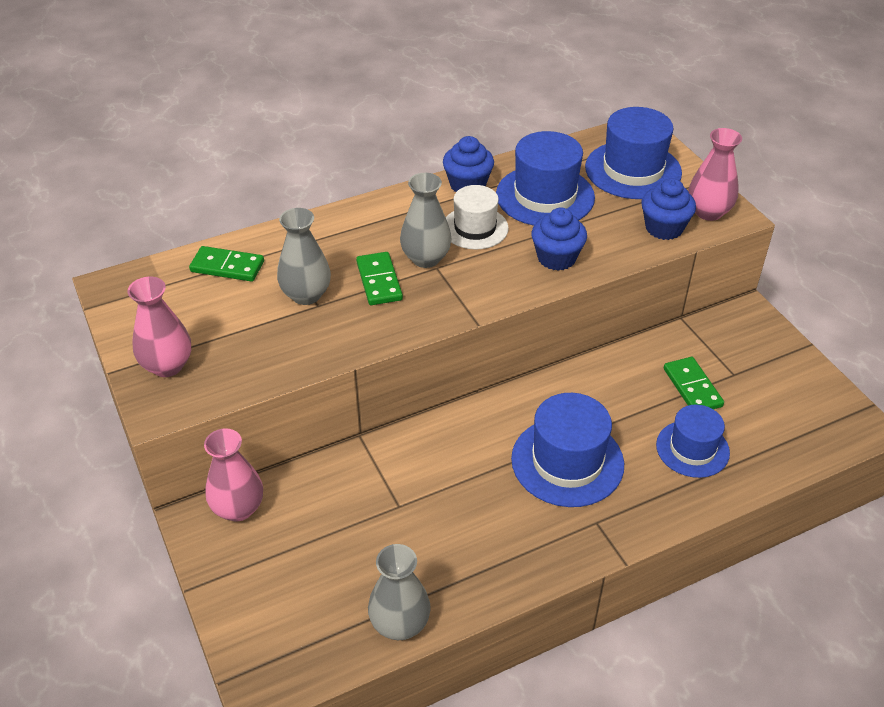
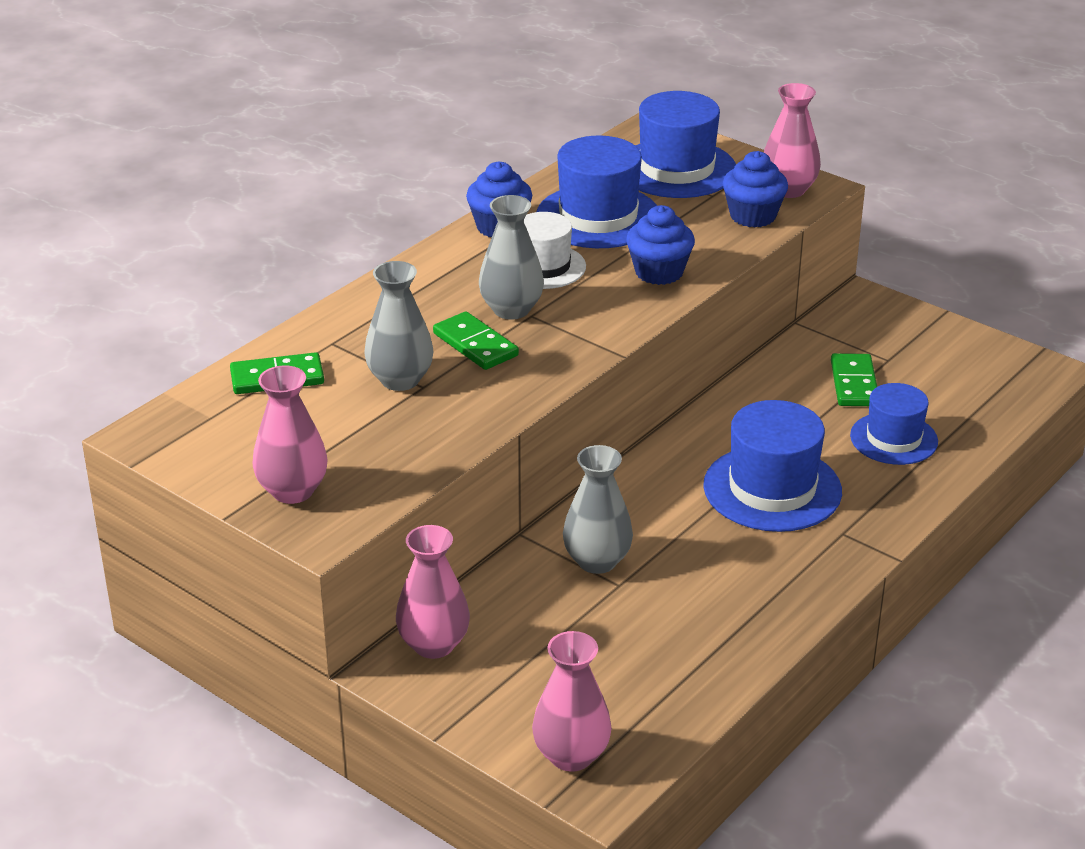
camera: 25 degrees left, 10 degrees down
(265, 645) = (571, 755): none -> pink vase
(400, 624) = (704, 687): grey vase -> grey vase (597, 561)
(692, 387) = (854, 384): green domino -> green domino turned 45 degrees clockwise

